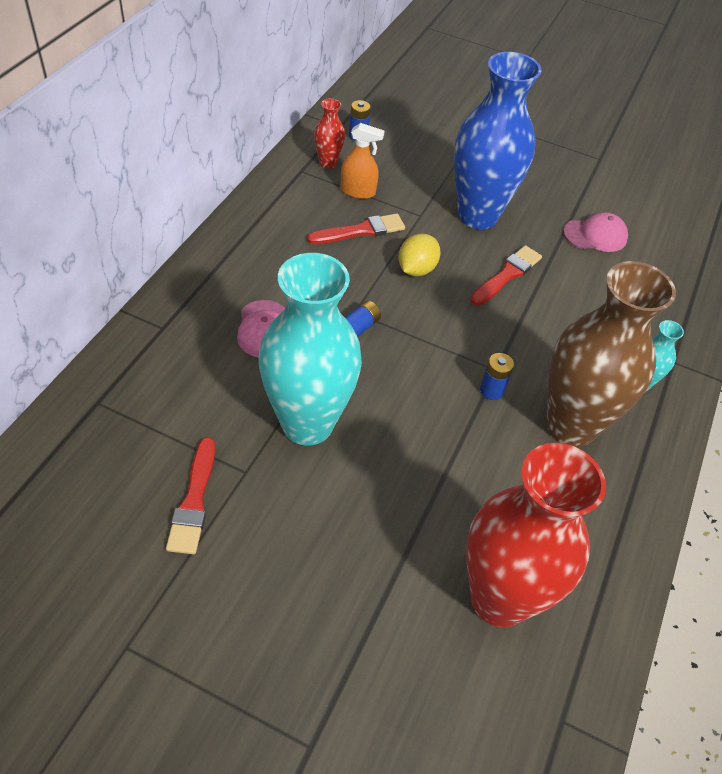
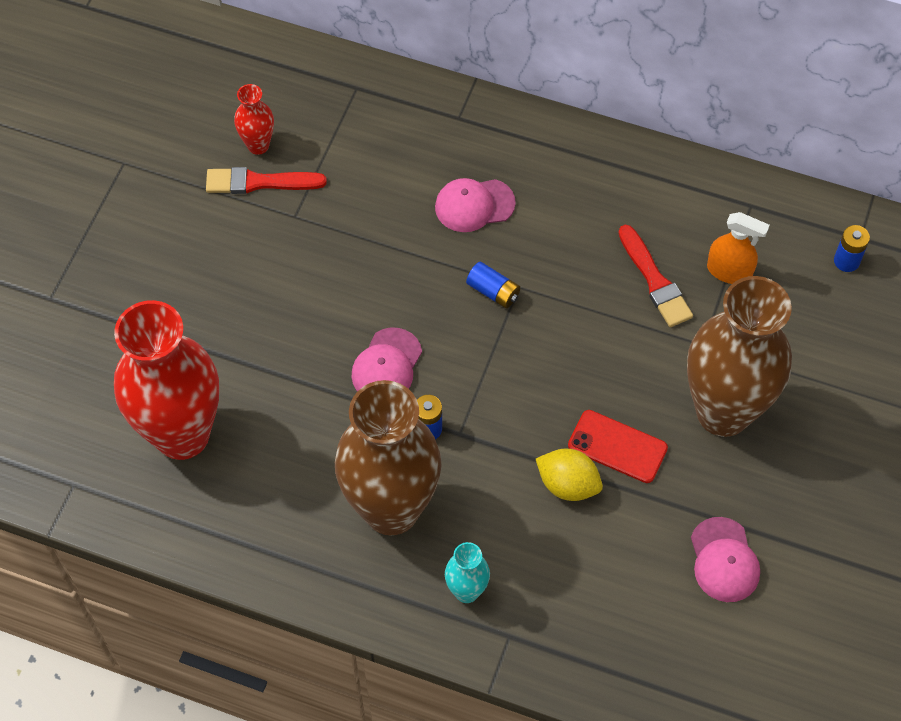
camera: 90 degrees right, 10 degrees up
(307, 424) = (357, 259): turquoise vase -> none
(328, 163) = (775, 232): red vase -> red vase (258, 145)
(358, 191) = (729, 271): orange spray bottle -> orange spray bottle turned 75 degrees counterclockwise
(416, 269) = (602, 345): yellow lemon -> yellow lemon (568, 484)
(427, 413) = (387, 365): none -> pink cap
(478, 215) = (723, 412): blue vase -> brown vase
(507, 275) = (617, 446): red brush -> red phone

